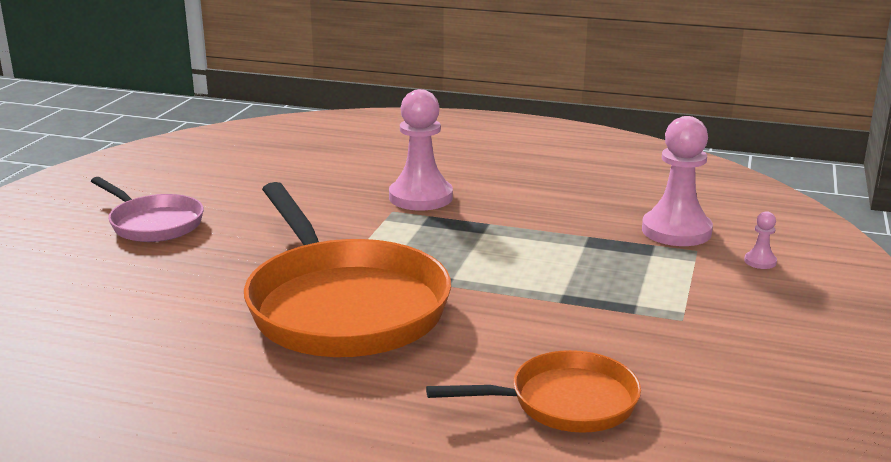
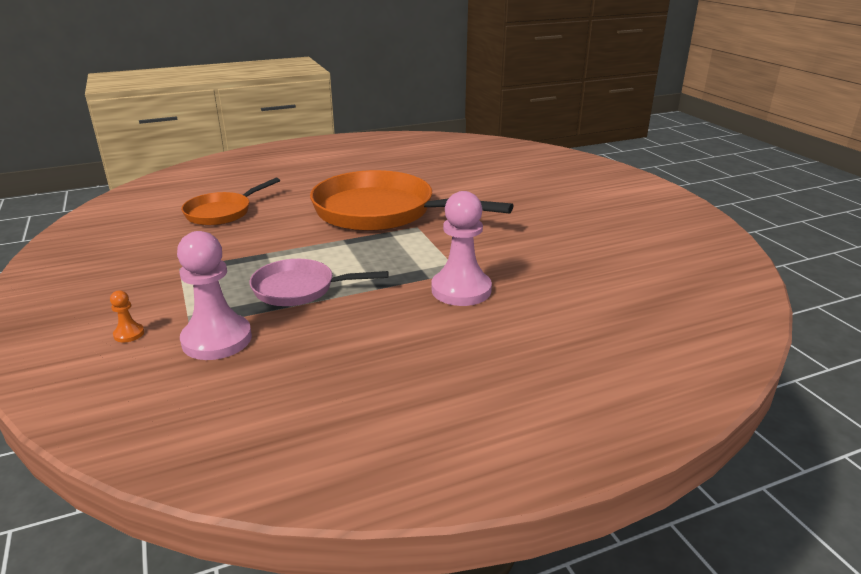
camera: 140 degrees right, 5 degrees up
(153, 224) = (567, 211): pink pan -> pink pan (299, 289)
(760, 261) = (129, 334): pink pawn -> orange pawn

